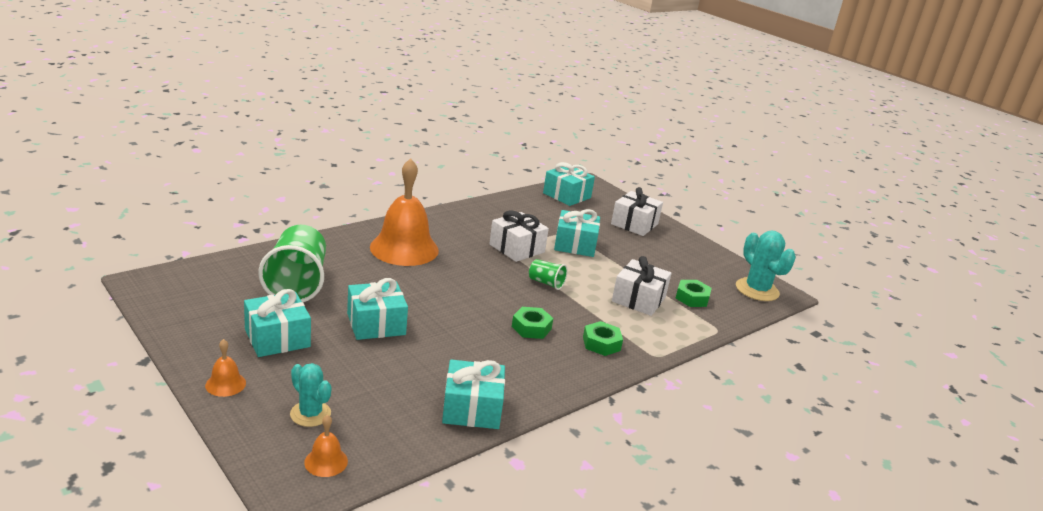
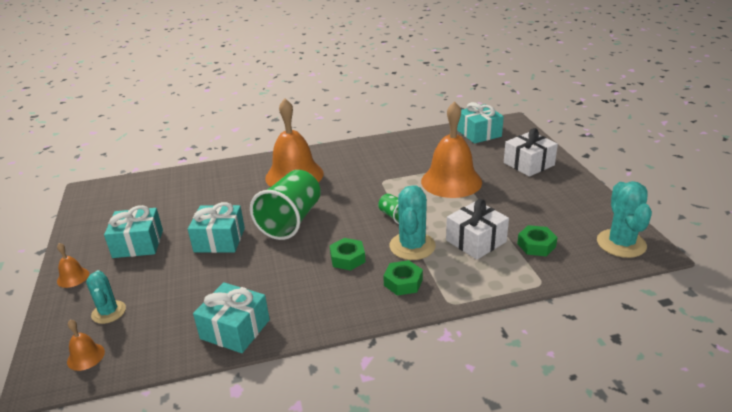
camera: 30 degrees right, 5 degrees up
(296, 284) = (188, 199): green cup -> green cup (291, 221)
(517, 248) = (392, 181): white gift -> none
(575, 245) = (451, 181): turquoise gift -> orange bell
(584, 310) = (412, 246): none -> turquoise cactus

